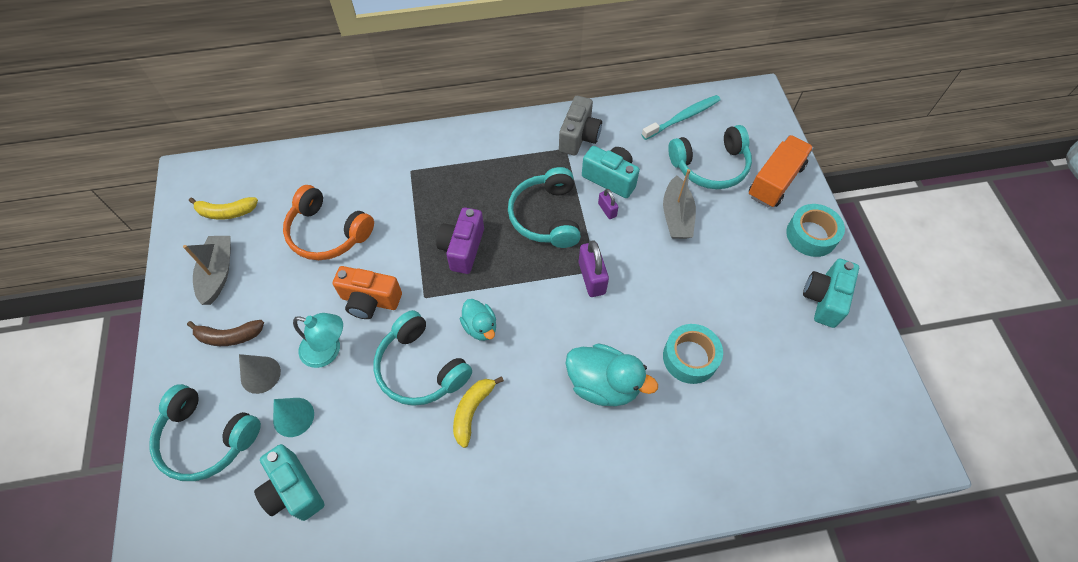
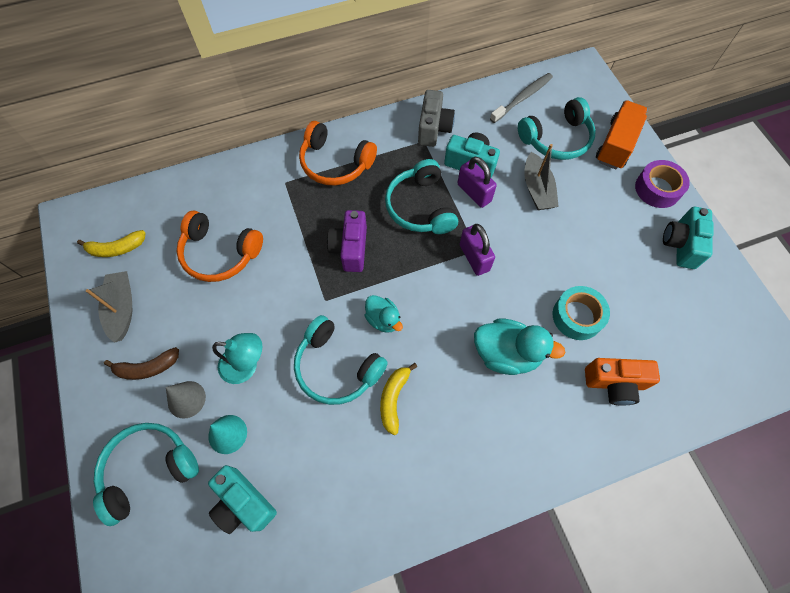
camera: 10 degrees left, 5 degrees up
(207, 438) = (148, 469): turquoise headphones -> turquoise headphones turned 135 degrees clockwise
(370, 300) = (275, 311): orange camera -> orange camera (614, 383)
(467, 158) = (335, 163): none -> orange headphones
(607, 210) = (474, 193): purple padlock -> purple padlock, size x1.78
(682, 118) = (522, 98): turquoise toothbrush -> grey toothbrush
(811, 235) = (657, 189): turquoise tape -> purple tape

